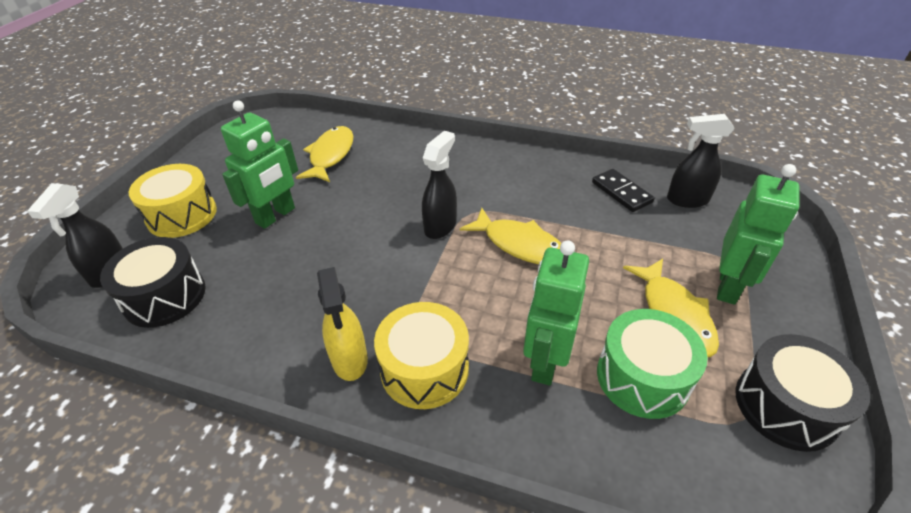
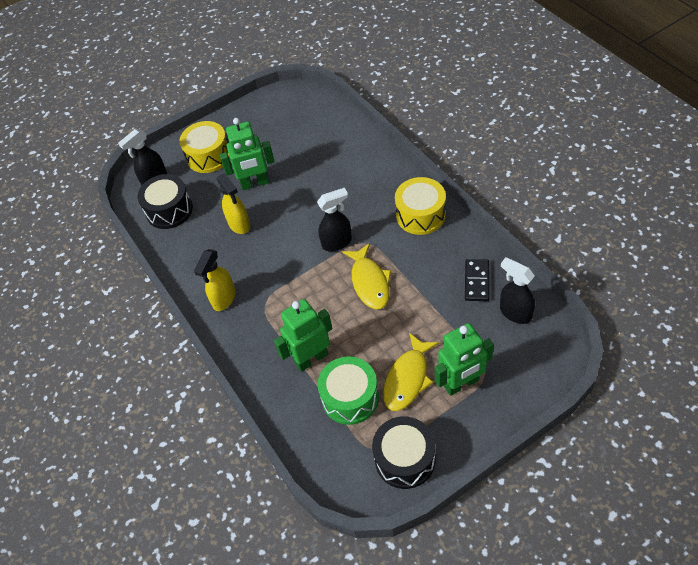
camera: 45 degrees right, 10 degrees up
(293, 265) = (239, 224): none -> yellow spray bottle
(330, 155) = (321, 148): yellow fish -> none
(424, 369) = (252, 325): yellow drum -> yellow drum (420, 215)

